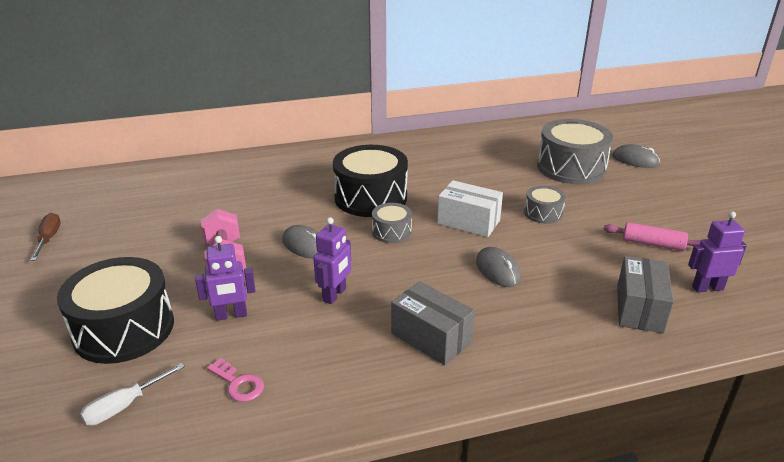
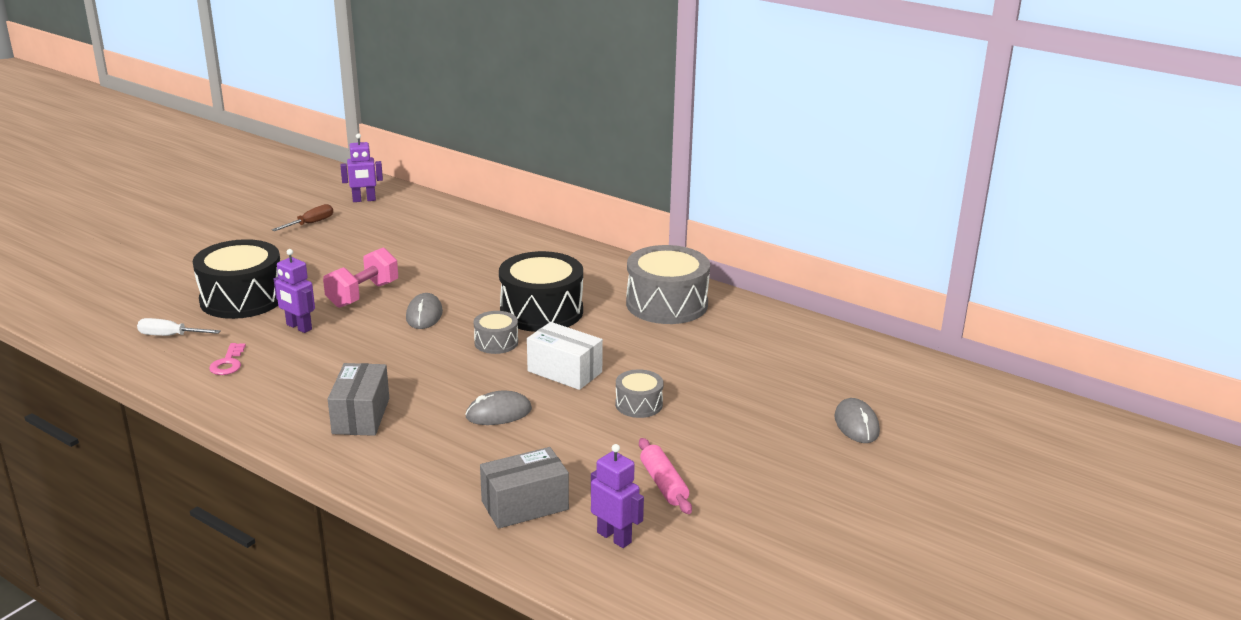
camera: 50 degrees right, 5 degrees down
(335, 295) = (371, 355): purple robot -> purple robot (364, 200)
(468, 222) = (564, 372): white box -> white box turned 45 degrees counterclockwise
(497, 270) = (498, 413): grey mouse -> grey mouse turned 45 degrees clockwise
(571, 168) = (768, 391): grey drum -> grey drum (666, 304)

